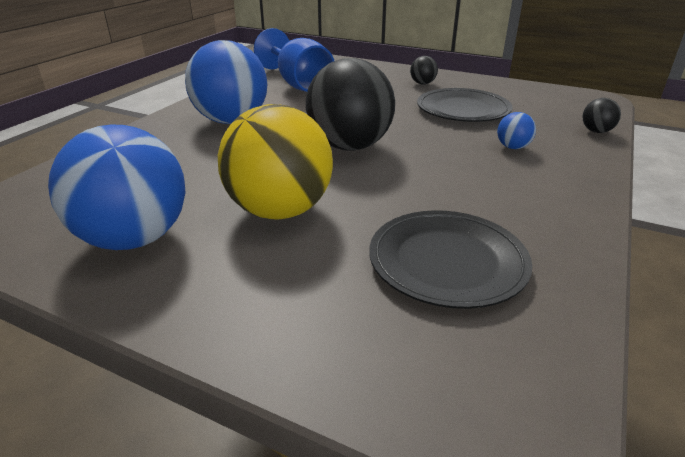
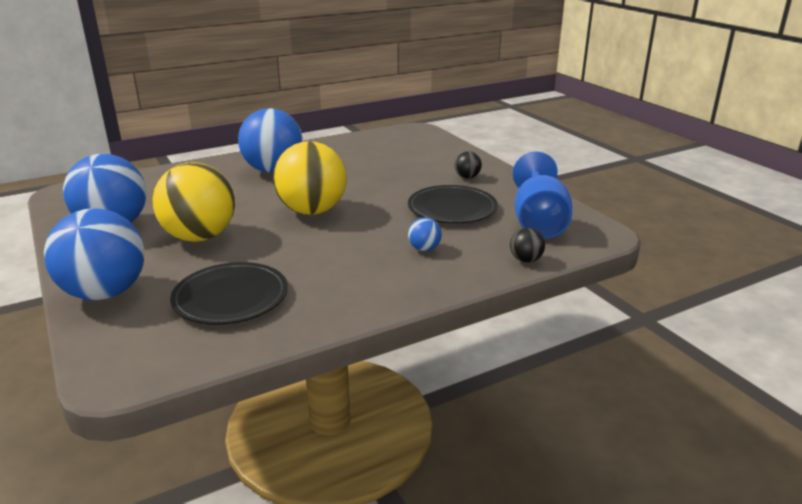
camera: 35 degrees right, 5 degrees down
(286, 328) = (105, 293): none -> blue ball
(298, 84) = (368, 153): blue goblet -> blue goblet (538, 221)
(349, 146) = (312, 211): black ball -> yellow ball

